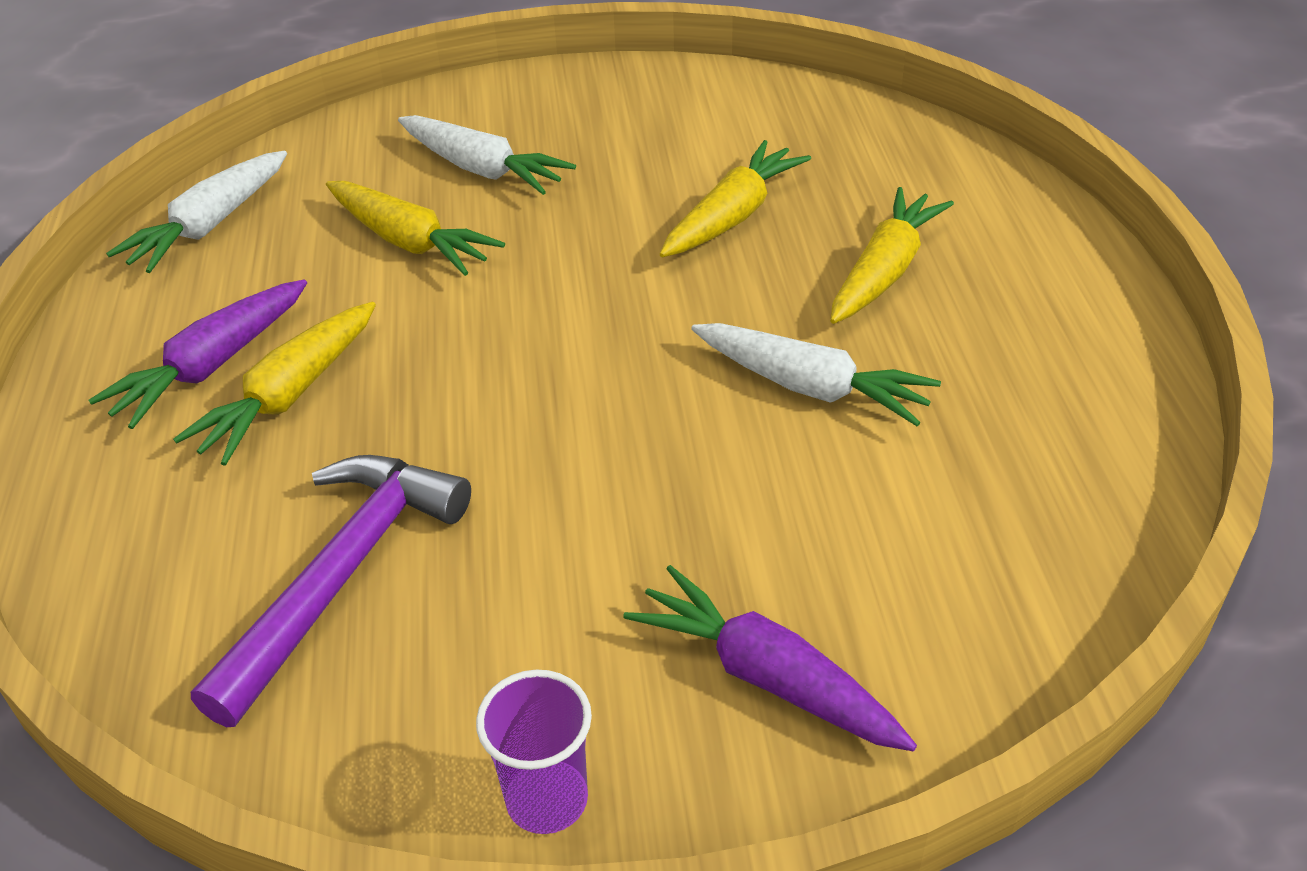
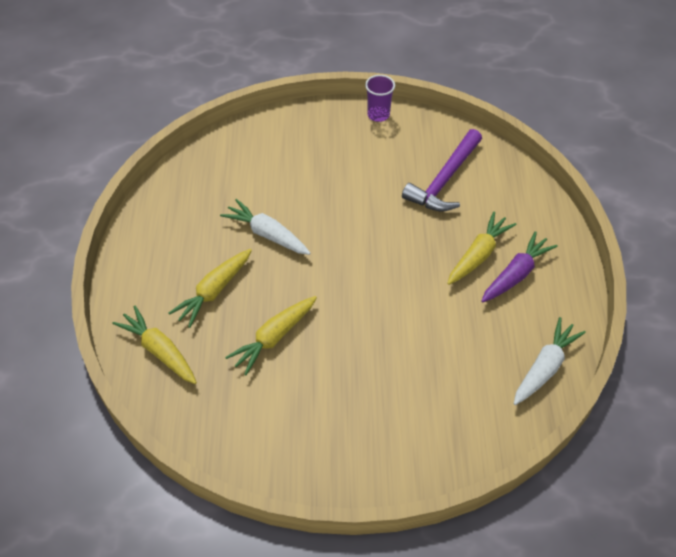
camera: 175 degrees left, 10 degrees up
(409, 242) = (437, 341): yellow carrot -> yellow carrot (159, 350)
(482, 169) = (402, 394): white carrot -> none
(766, 677) = (312, 137): purple carrot -> none

